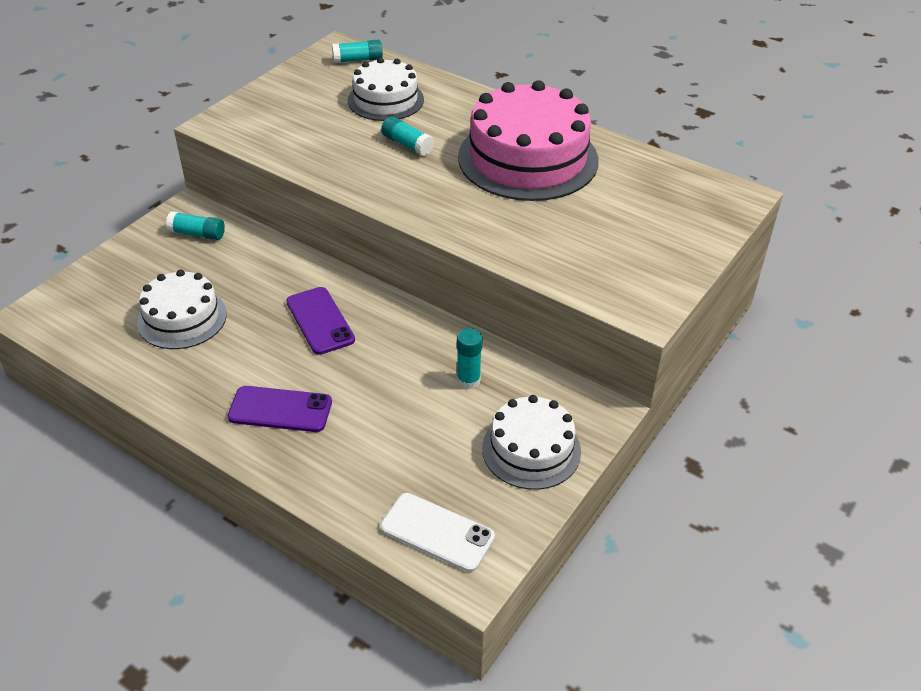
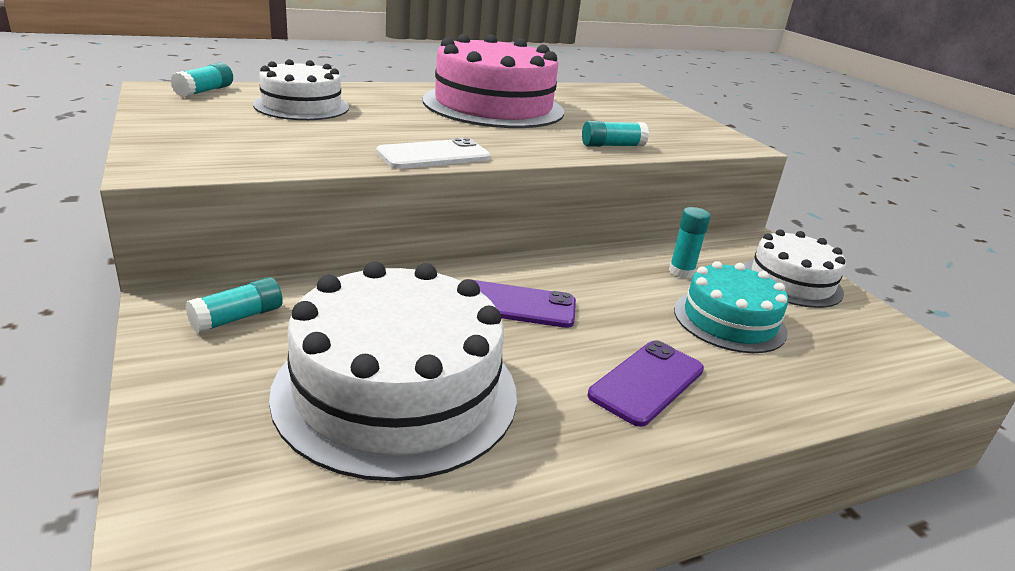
camera: 60 degrees left, 15 degrees down
(182, 318) = (396, 391): white cake -> white cake, size x1.71
(407, 144) = (394, 123): turquoise glue stick -> turquoise glue stick (612, 145)
(410, 427) = (729, 320): none -> turquoise cake
(437, 532) = (886, 361): white phone -> white phone (433, 155)

